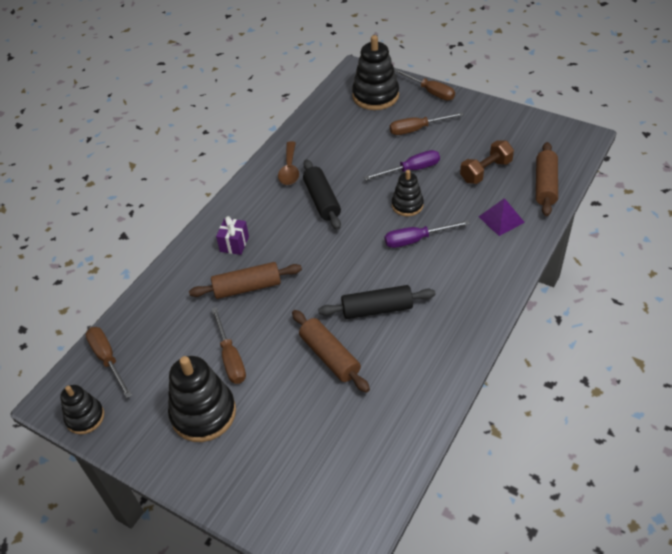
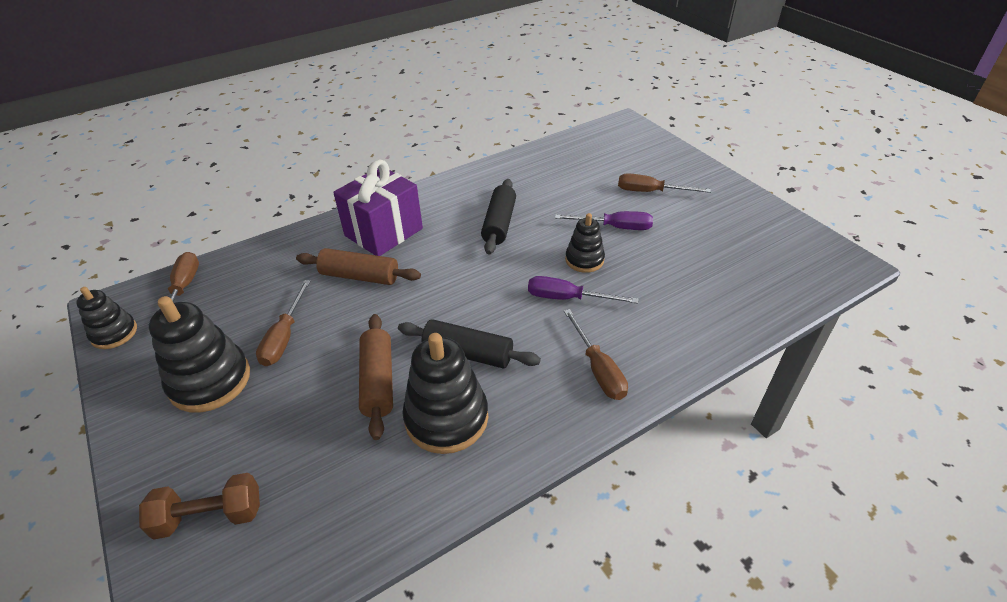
camera: 25 degrees right, 5 degrees down
(234, 244) = (383, 232): purple gift -> purple gift, size x2.08
(289, 169) = (491, 185): brown spoon -> none
(375, 96) = (628, 149): black stacking toy -> black stacking toy (446, 418)
(430, 92) = (690, 163): brown screwdriver -> brown screwdriver (598, 369)
(485, 171) = (700, 258): brown dumbbell -> brown dumbbell (210, 516)
(501, 219) = (684, 315): purple pyramid -> none
(545, 185) = (765, 298): brown rolling pin -> none

